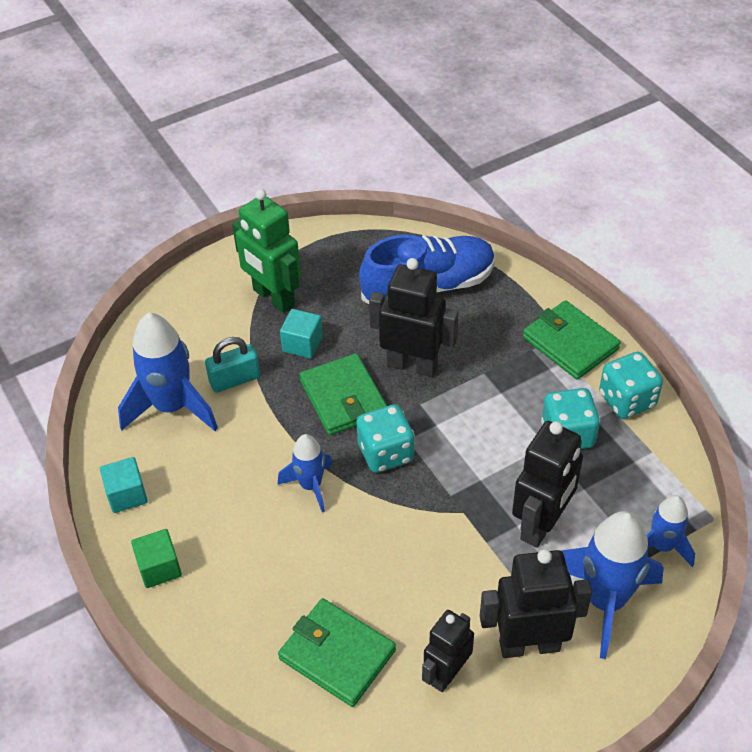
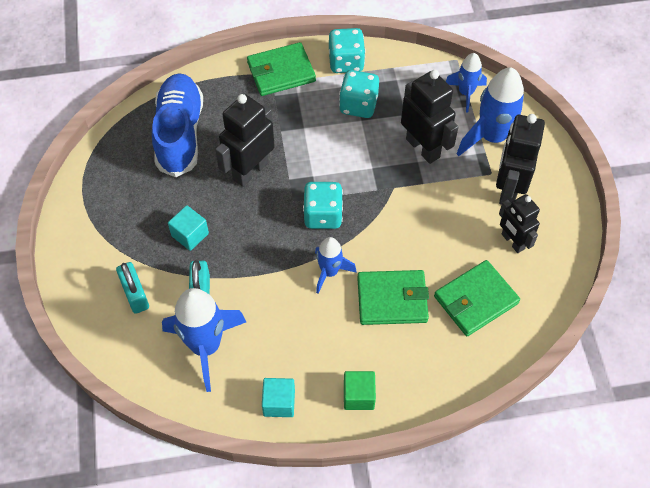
camera: 70 degrees left, 10 degrees up
(211, 328) = (135, 294): none -> turquoise padlock
(273, 297) = (128, 240): green robot -> none
(343, 397) = (258, 224): green wallet -> green wallet (392, 299)

